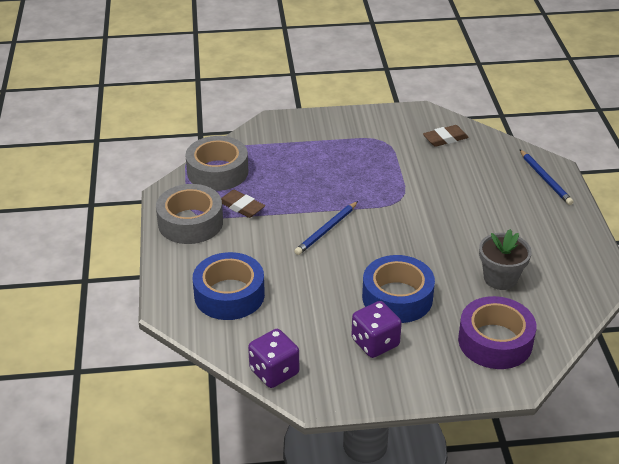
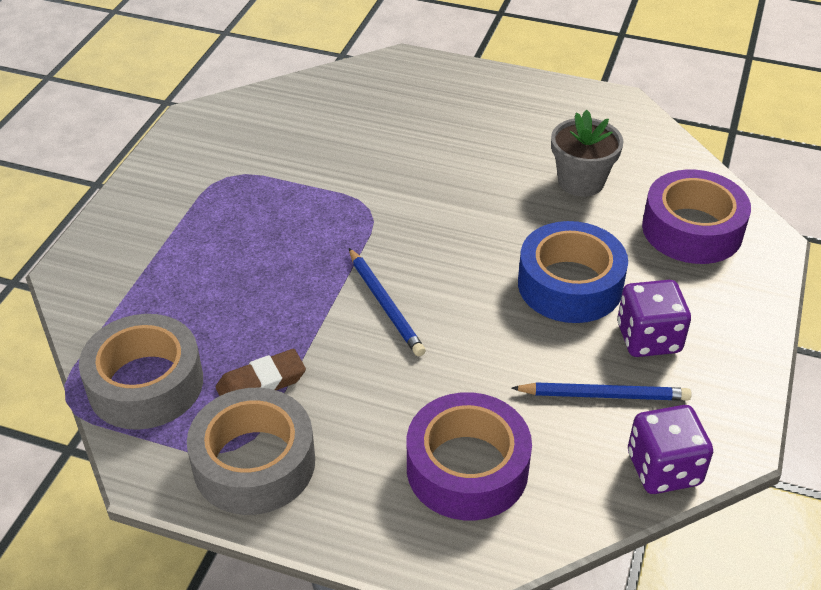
camera: 65 degrees left, 5 degrees up
(229, 295) = (467, 468): blue tape -> purple tape
(445, 139) = (272, 121): brown eraser -> none
(545, 179) = (419, 76): blue pencil -> blue pencil (603, 395)

